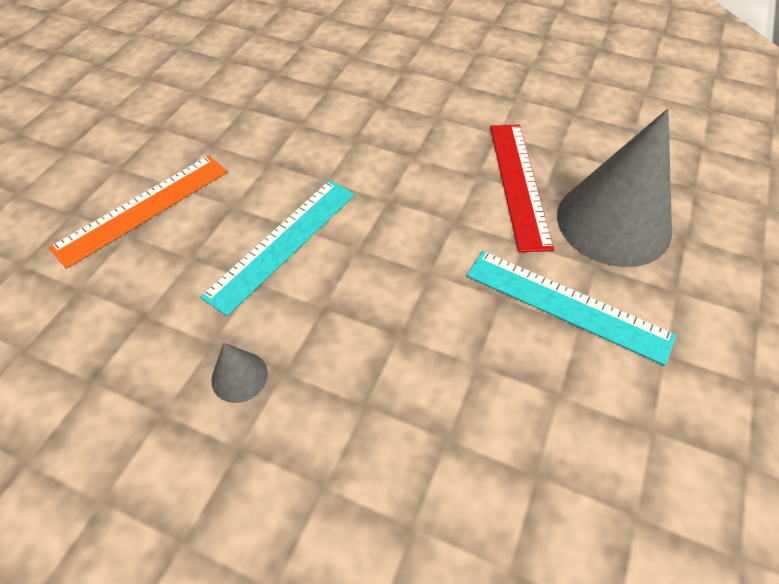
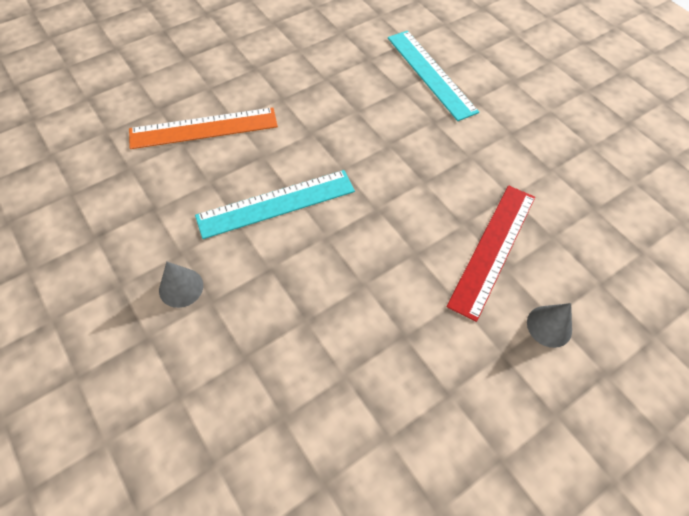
camera: 30 degrees right, 5 degrees up
(567, 305) = (451, 372): turquoise ruler -> turquoise ruler (431, 74)
(613, 222) = (549, 326): grey cone -> grey cone, size x0.41

